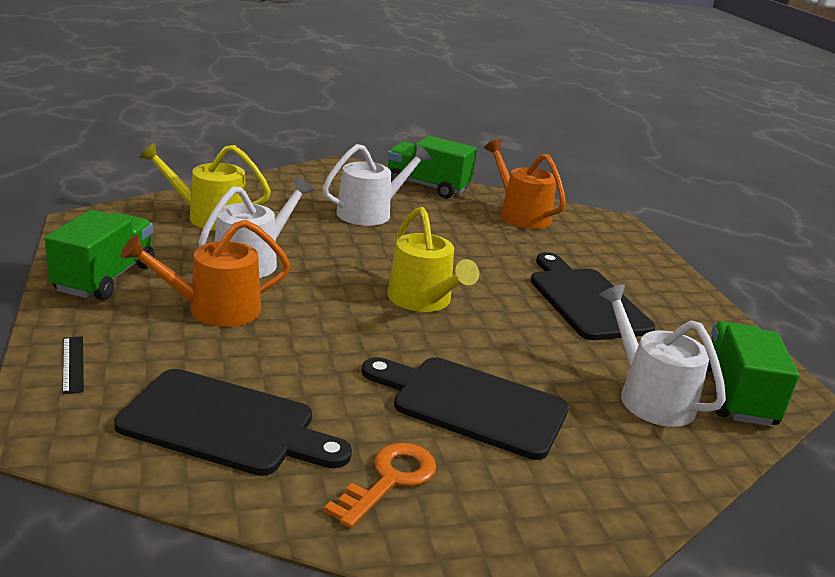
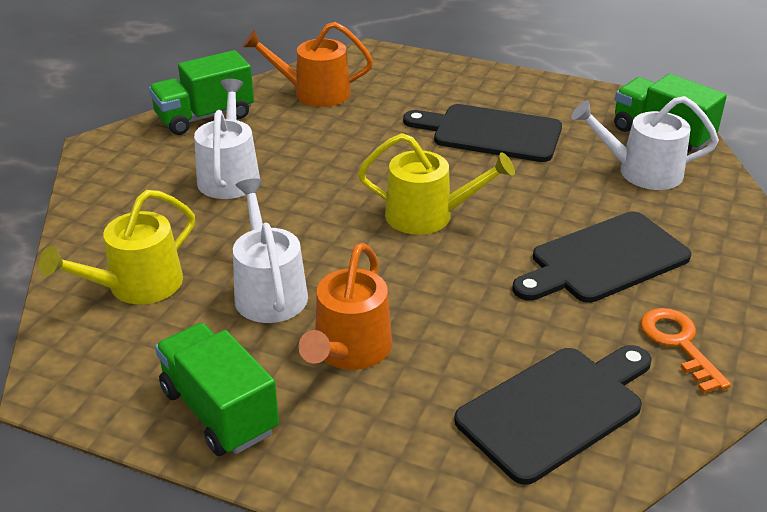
camera: 50 degrees left, 10 degrees up
(73, 364) = (388, 484): black ruler -> none

